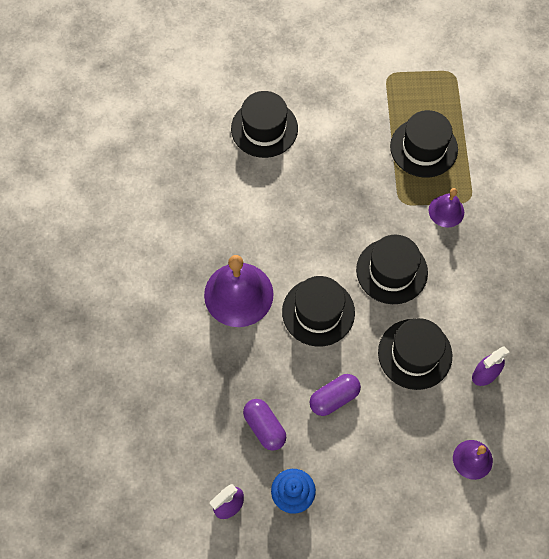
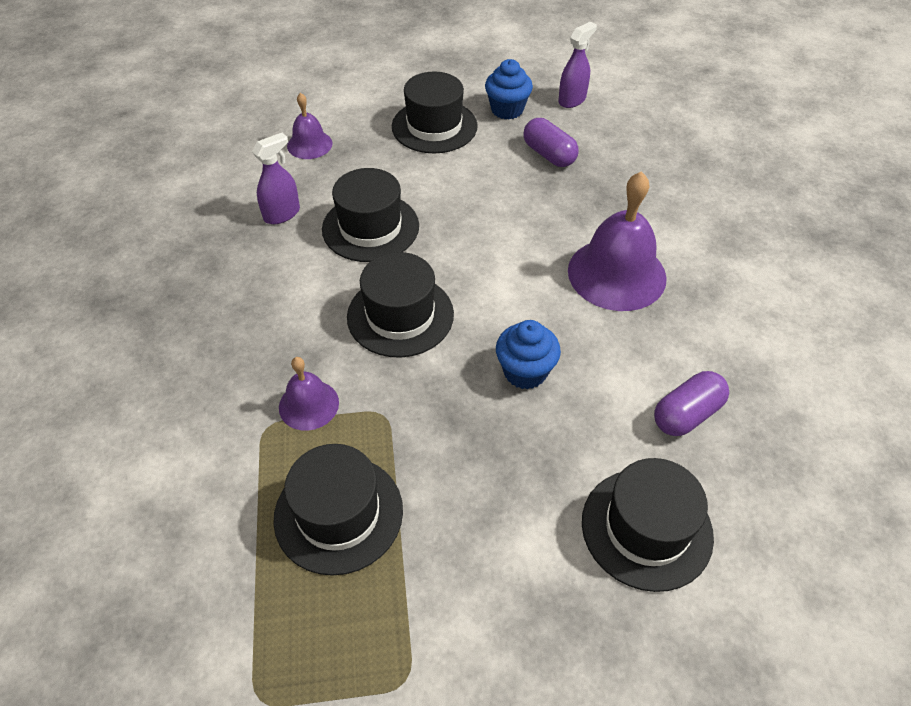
camera: 175 degrees right, 15 degrees down
(314, 222) = (525, 372): none -> blue cupcake
(318, 312) = (502, 261): black hat -> black hat (434, 126)
(334, 398) = (471, 182): purple capsule -> purple capsule (686, 414)

